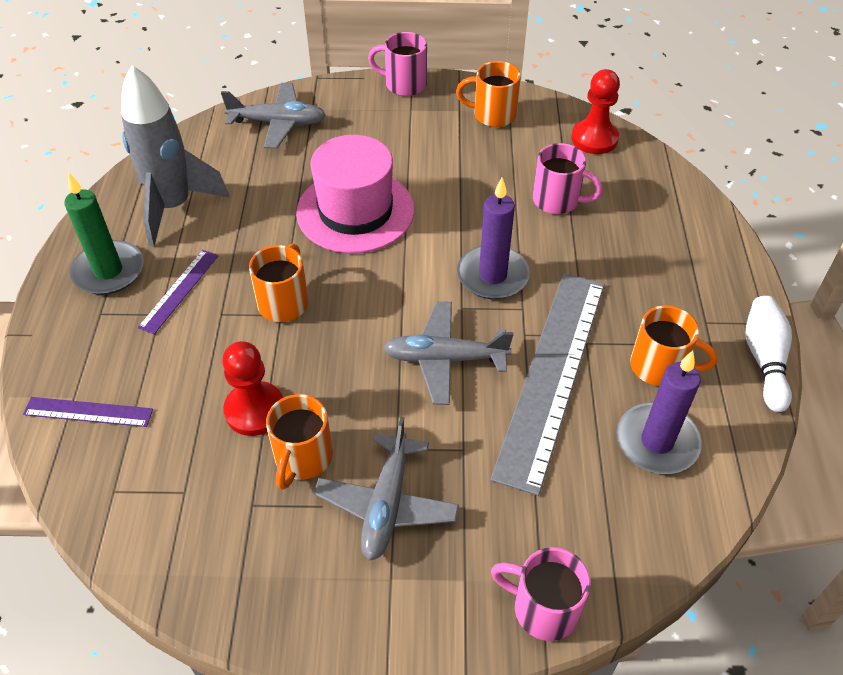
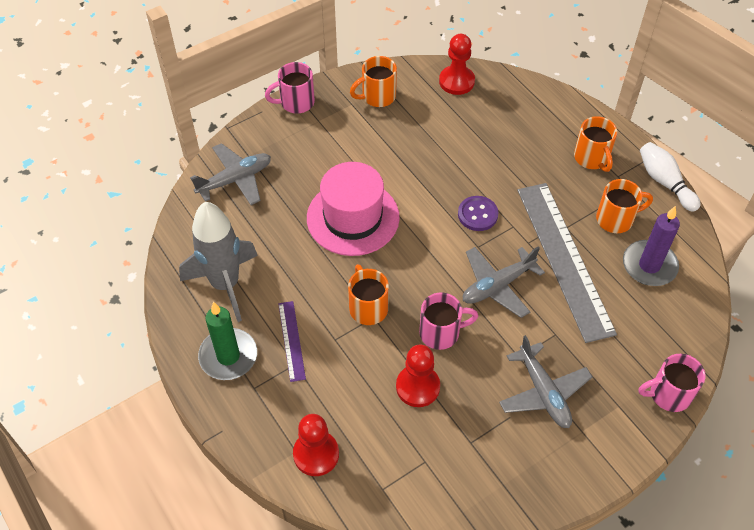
camera: 35 degrees left, 5 degrees up
(88, 412) = (316, 454): purple ruler -> red pawn
(302, 458) = (473, 397): orange mug -> orange mug (592, 158)
(492, 275) = (477, 214): purple candle -> purple button
(557, 200) = (472, 140): pink mug -> pink mug (441, 333)

